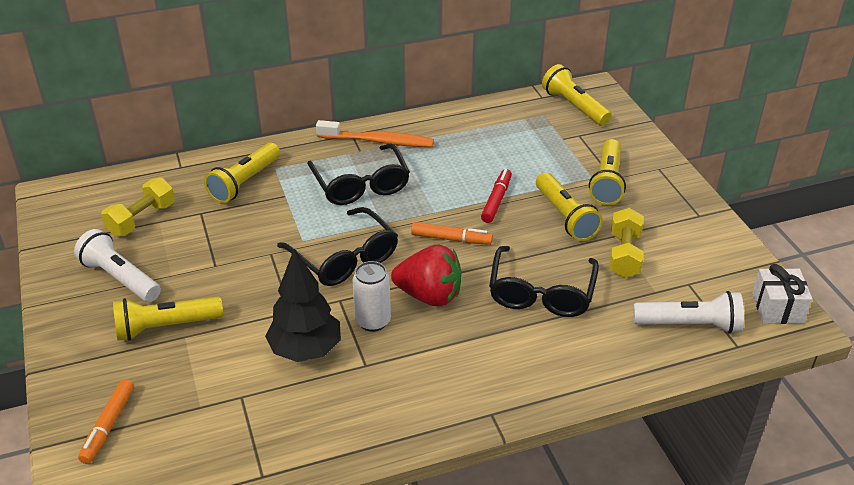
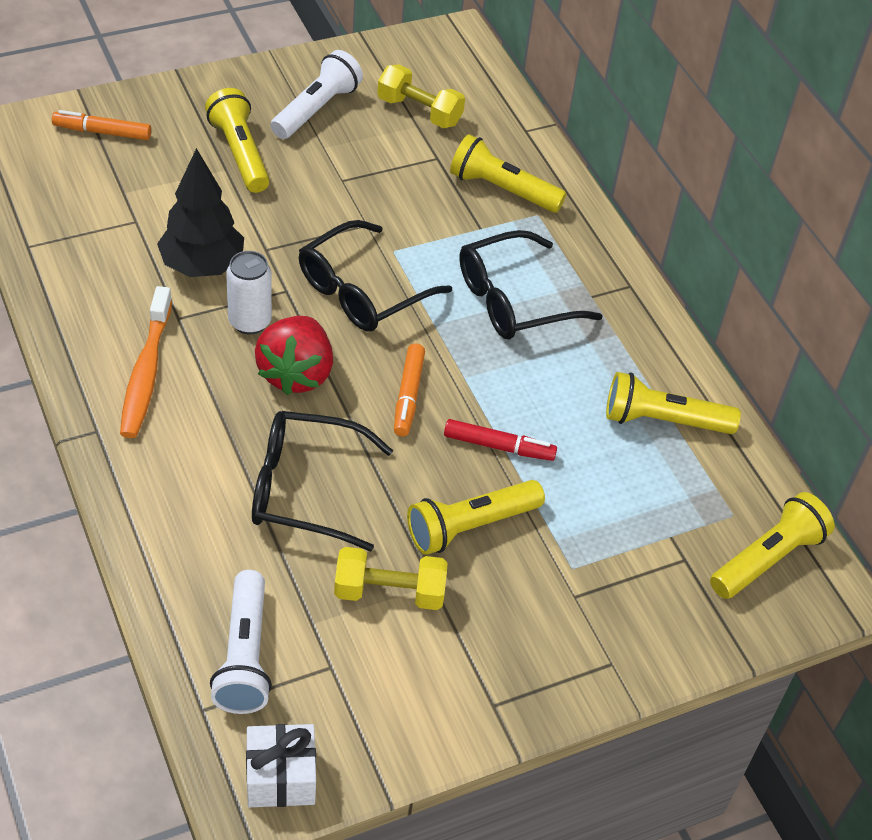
camera: 80 degrees right, 10 degrees up
(378, 141) = (618, 315): orange toothbrush -> orange toothbrush (146, 372)
(607, 182) = (563, 586): yellow flashlight -> yellow flashlight (663, 420)

